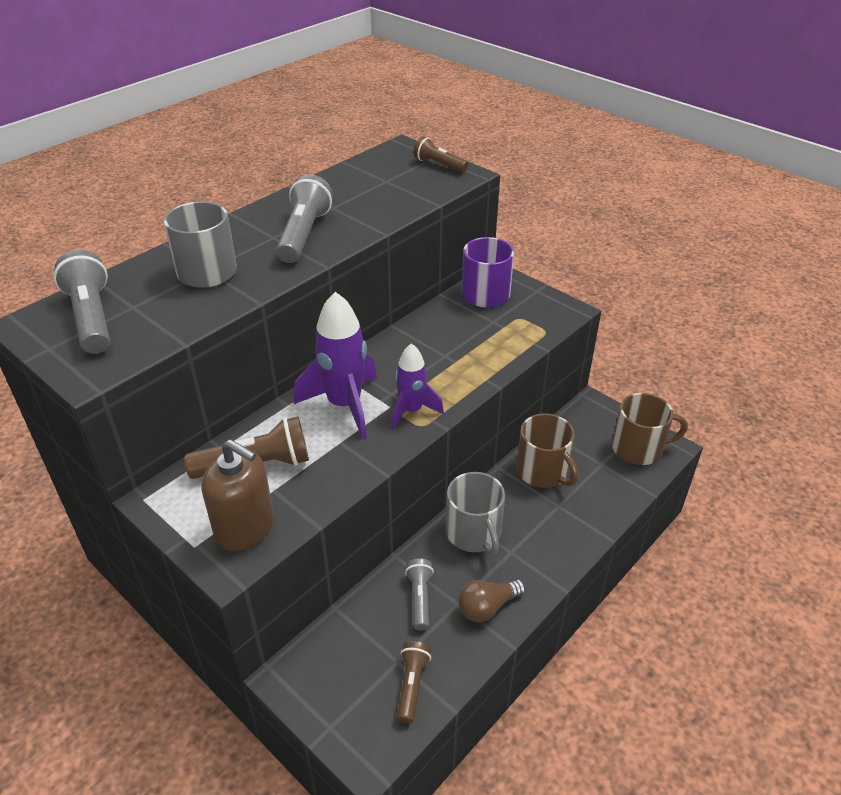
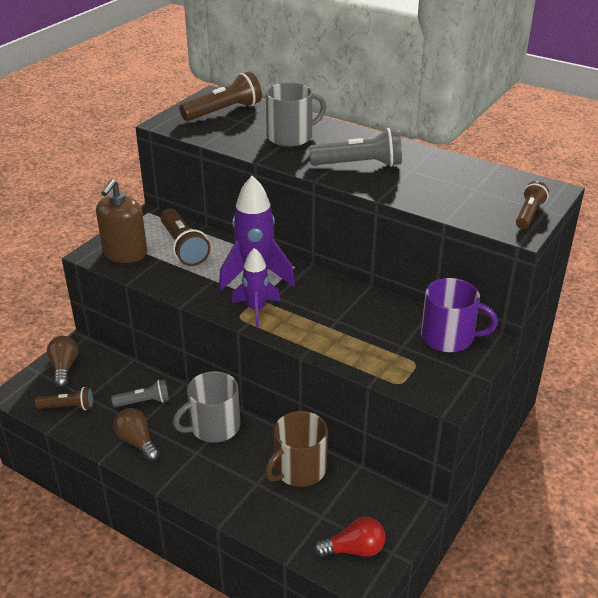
camera: 80 degrees right, 5 degrees down
(92, 317) = (224, 111): grey flashlight -> brown flashlight
(329, 693) = (64, 368): none -> brown light bulb
(638, 448) = (354, 549): brown mug -> red light bulb

